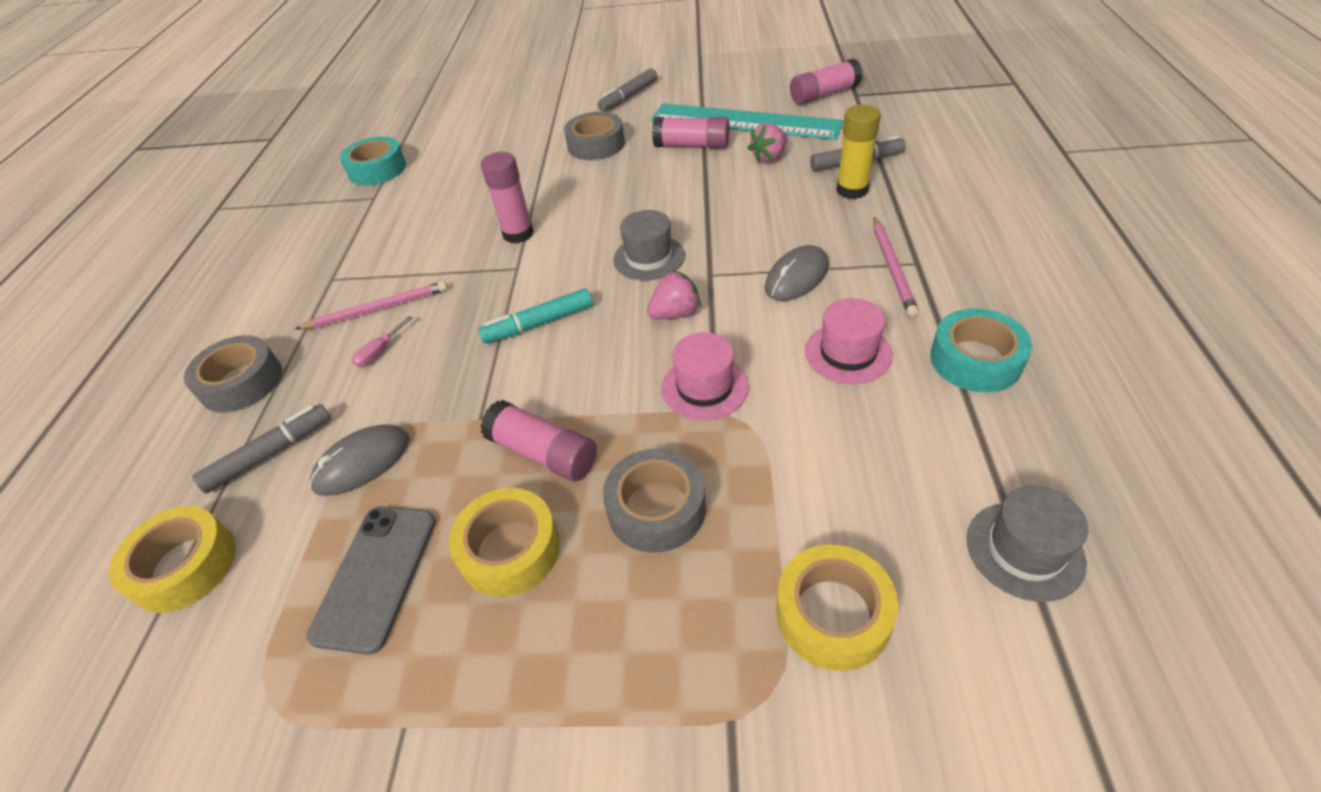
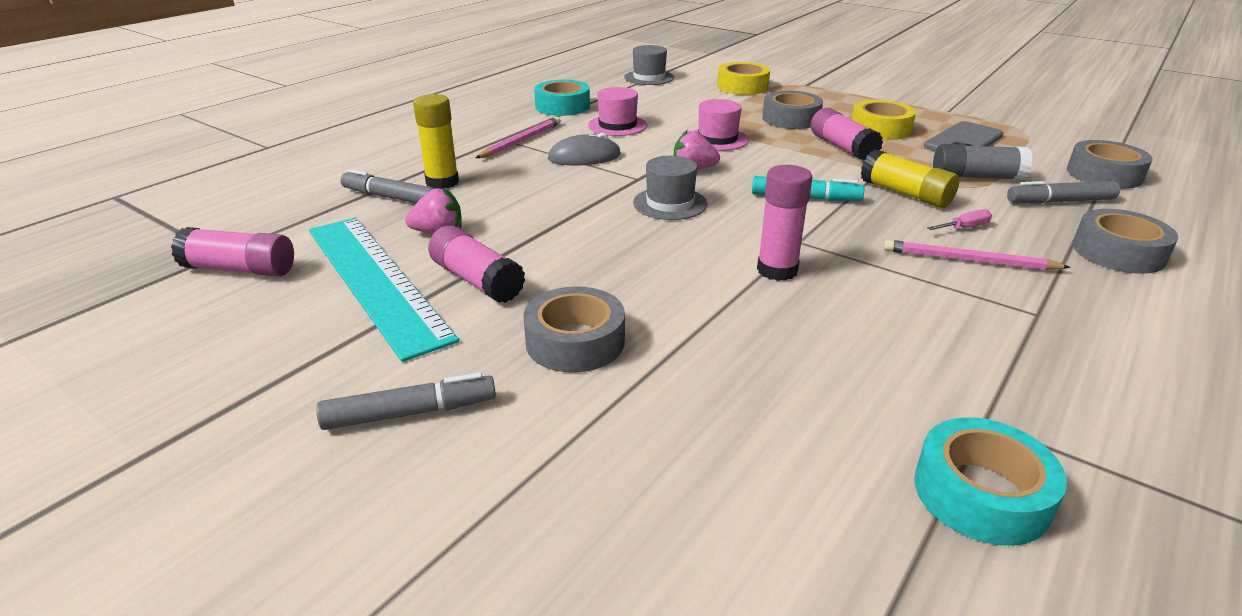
camera: 150 degrees left, 15 degrees down
(185, 566) = (1104, 174): yellow tape -> grey tape
(362, 463) = (976, 177): grey mouse -> grey glue stick
(442, 382) = (905, 194): none -> yellow glue stick

